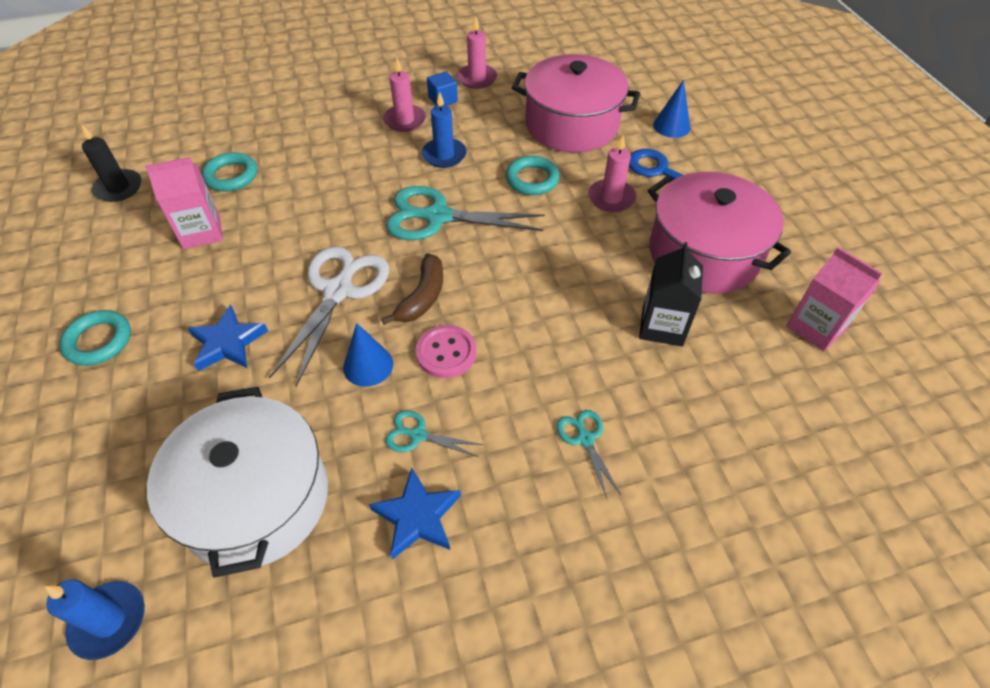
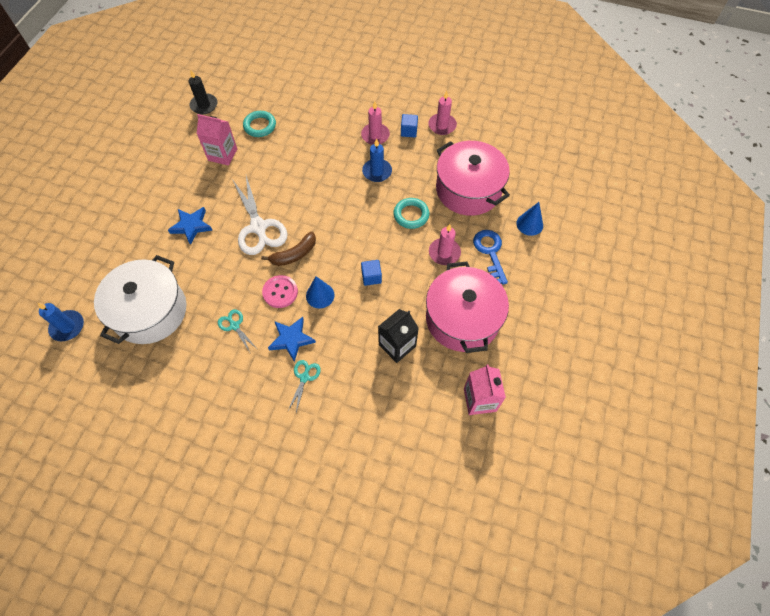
camera: 35 degrees right, 10 degrees up
(99, 341) = (141, 192): turquoise ring -> none
(338, 291) = (258, 227): white scissors -> white scissors turned 105 degrees clockwise
(368, 365) = (241, 276): blue cone -> blue cone (320, 295)
(417, 516) = (204, 363): blue star -> blue star (291, 339)
(438, 217) = (340, 210): turquoise scissors -> none
(551, 268) = (371, 277): none -> blue cube

